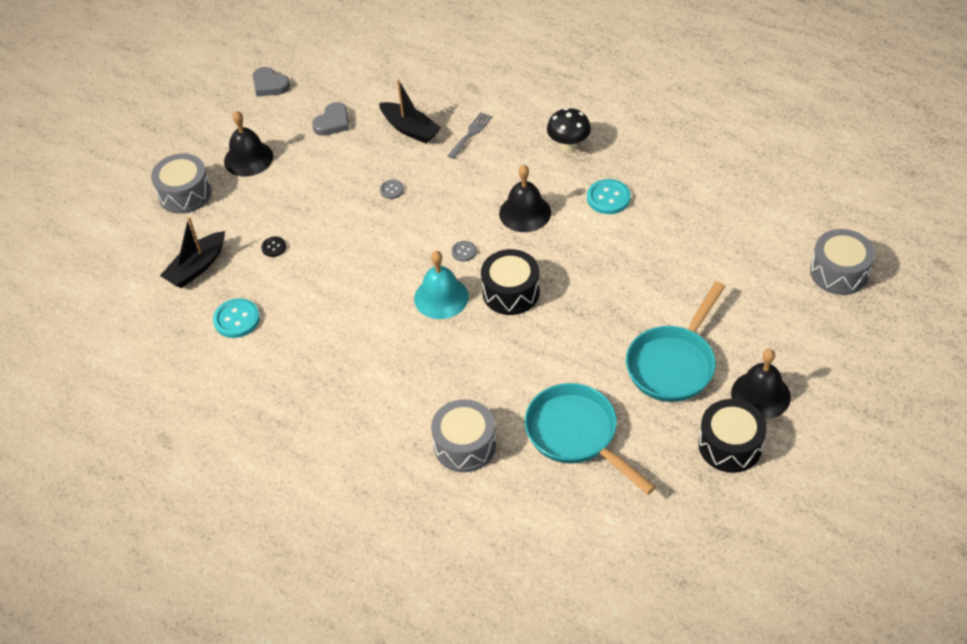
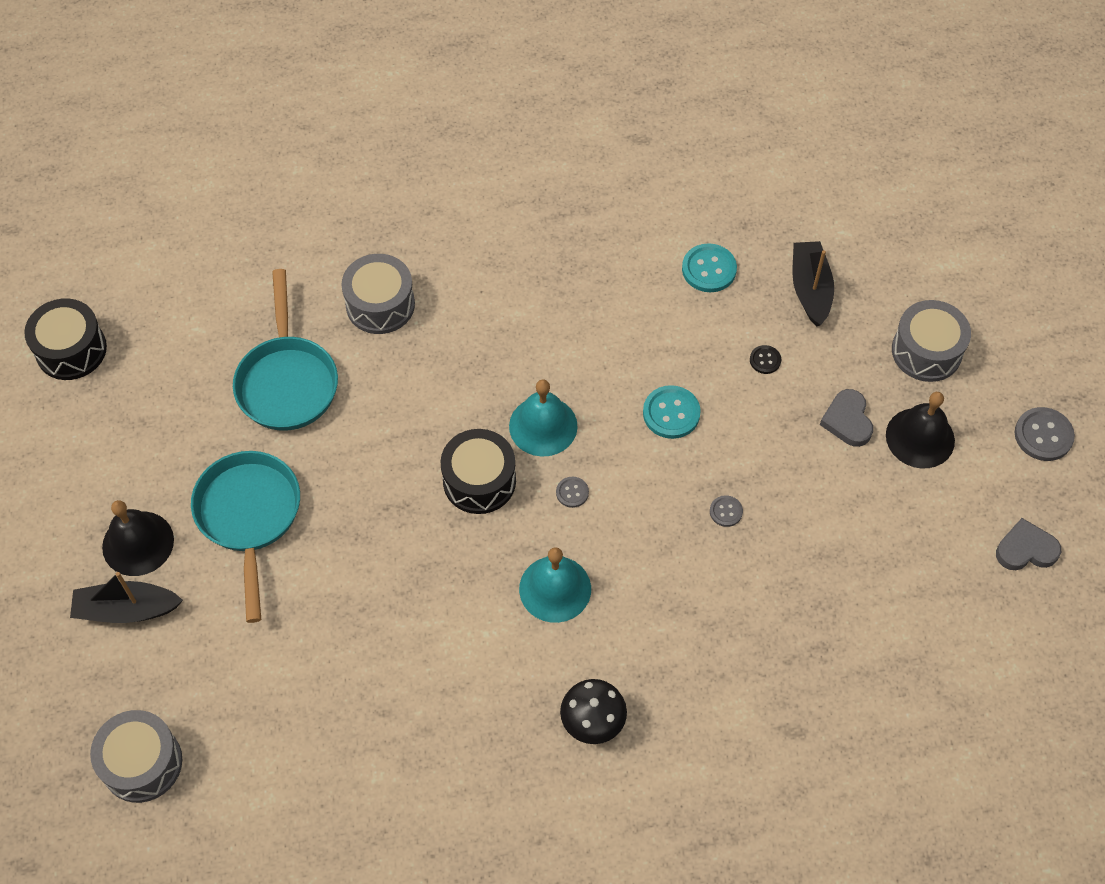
camera: 135 degrees right, 10 degrees up
(189, 121) = (1043, 435): none -> grey button
(333, 122) = (891, 551): grey heart -> grey heart (847, 420)
(410, 129) = (797, 608): black boat -> black boat (126, 610)
(471, 134) = (722, 655): grey fork -> none
(525, 212) = (555, 589): black bell -> turquoise bell
(576, 435) = (287, 381): turquoise pan -> turquoise pan turned 75 degrees clockwise
(608, 198) = (480, 678): turquoise button -> turquoise button (671, 413)
(730, 445) = (134, 469): black drum -> black drum (71, 350)

